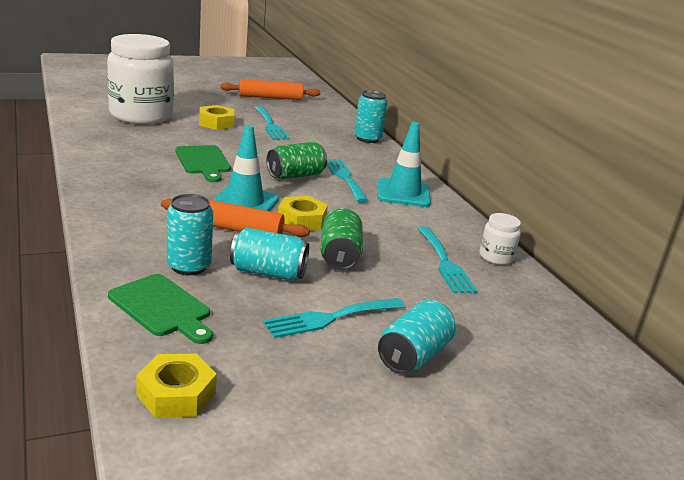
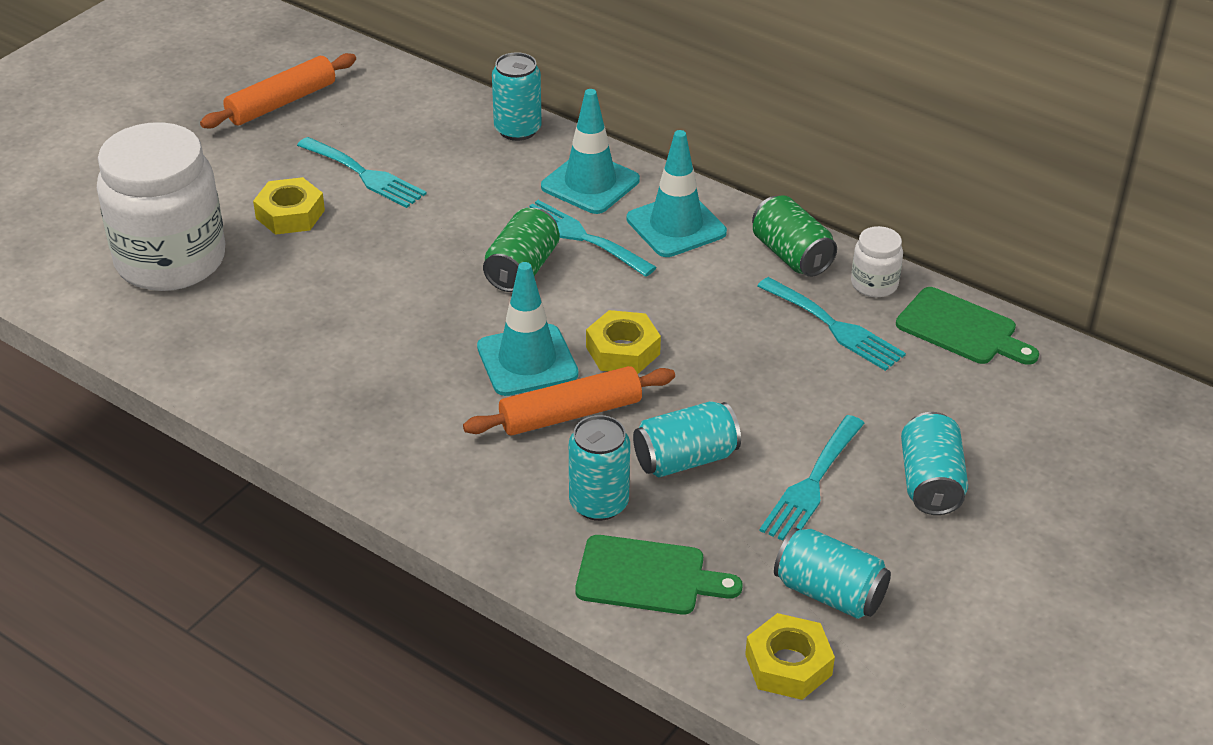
camera: 30 degrees left, 15 degrees up
(203, 162) = (383, 312): green cutting board -> green cutting board (961, 329)
(261, 373) = (829, 593): none -> turquoise can
(339, 256) = (724, 385): green can -> green can (791, 255)
(378, 165) = (590, 183): none -> turquoise traffic cone

